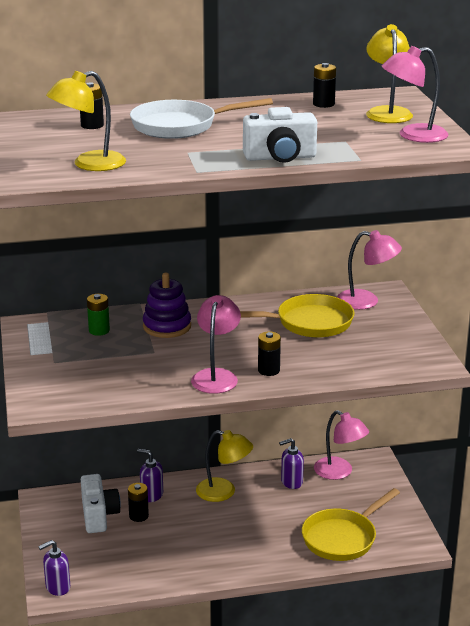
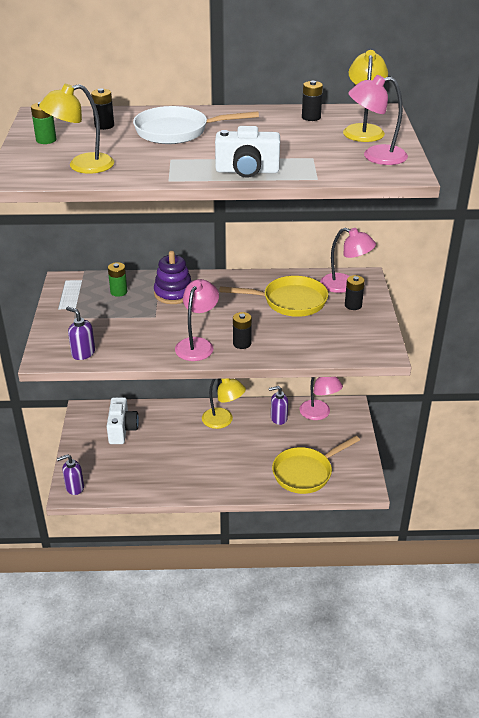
camera: 10 degrees right, 10 degrees up
(32, 143) = (46, 140): none -> green battery
(138, 516) = (152, 433): black battery -> black battery (353, 305)
(151, 495) = (167, 417): purple soap dispenser -> purple soap dispenser (83, 353)

